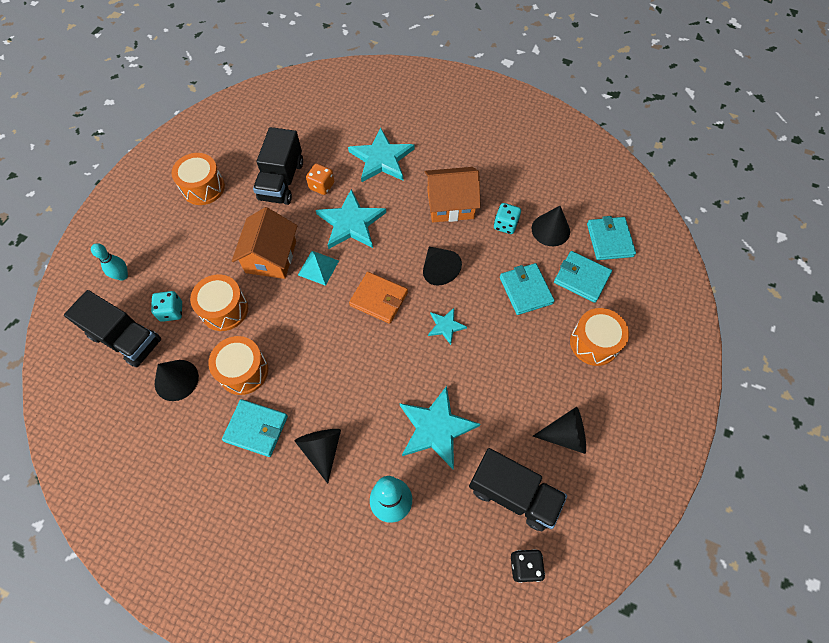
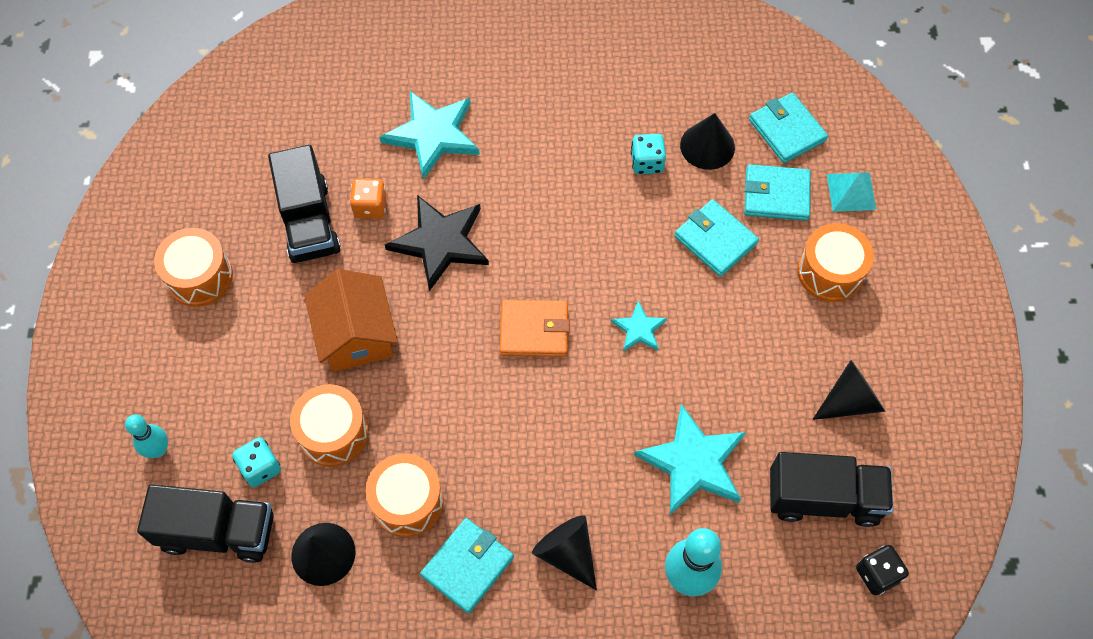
camera: 25 degrees left, 0 degrees up
(256, 428) = (467, 566): turquoise wallet -> turquoise wallet turned 45 degrees counterclockwise
(318, 267) = (430, 322): turquoise pyramid -> turquoise pyramid (851, 191)
(351, 223) = (440, 242): turquoise star -> black star
(438, 270) = (591, 259): black cone -> none
(450, 204) = (561, 163): orange house -> none

